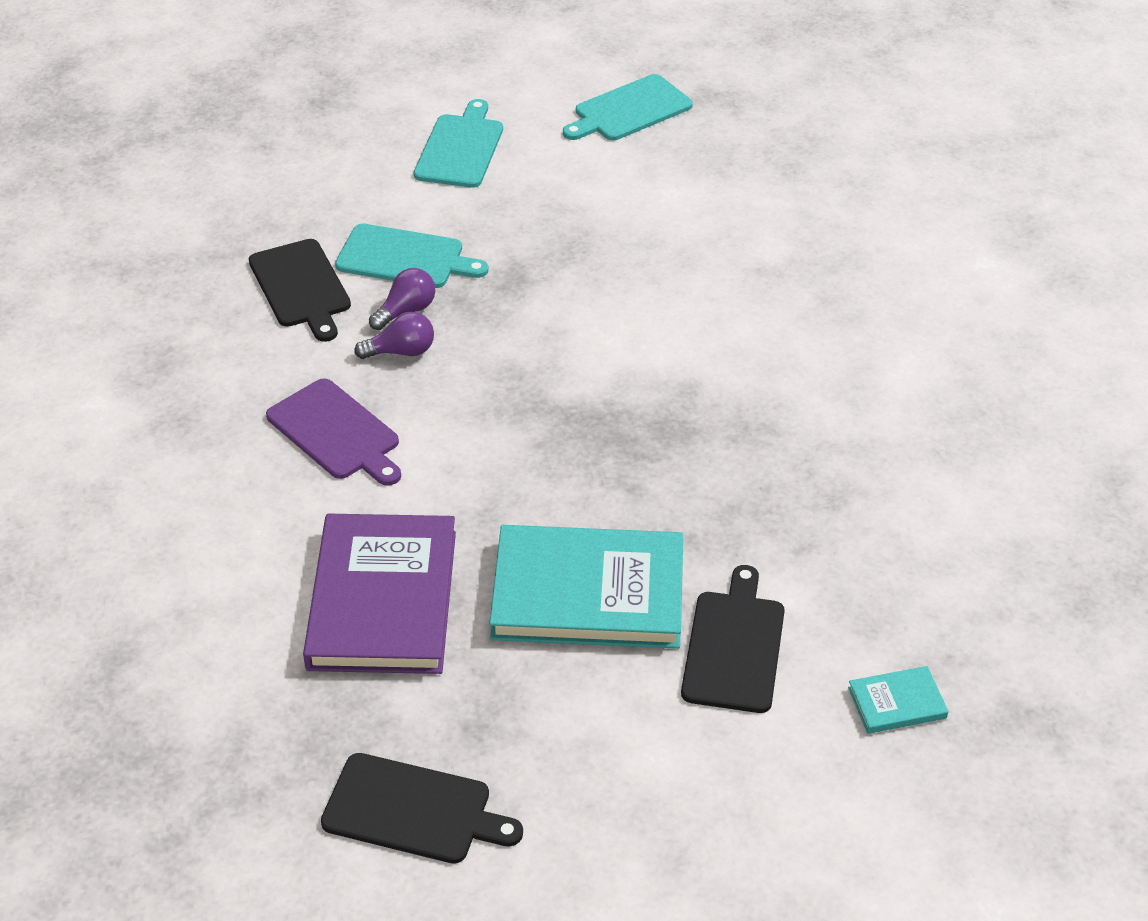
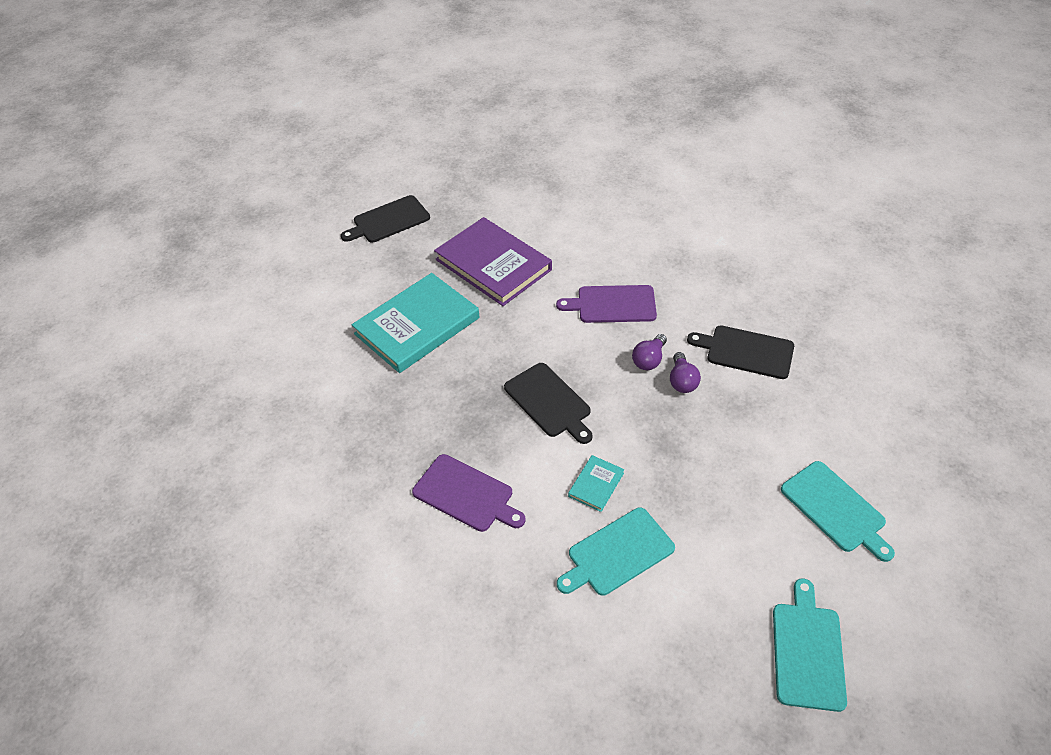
camera: 135 degrees right, 5 degrees up
(405, 258) = (733, 409): turquoise cutting board -> turquoise cutting board (617, 553)
(734, 646) = (331, 352): black cutting board -> black cutting board (549, 402)
(757, 377) = (466, 494): none -> purple cutting board
(897, 703) = (237, 381): turquoise book -> turquoise book (596, 484)

